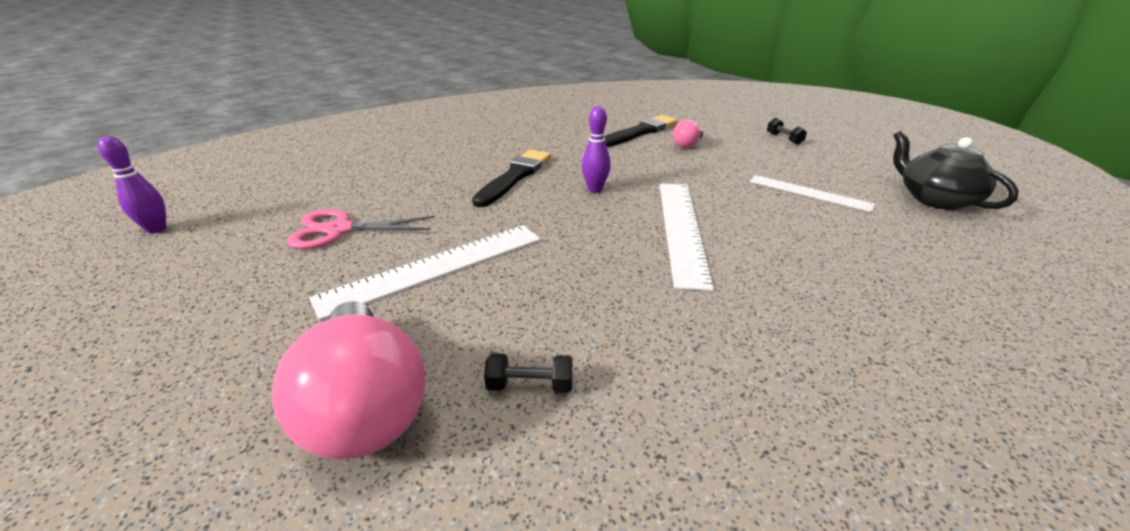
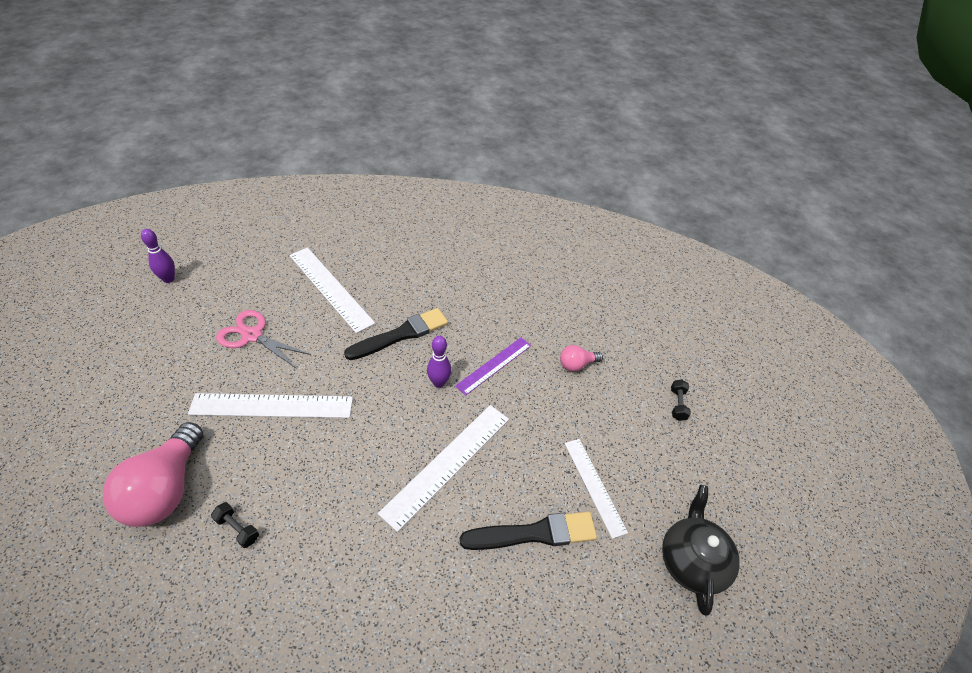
camera: 30 degrees right, 15 degrees up
(398, 174) = (330, 288): none -> white ruler
(626, 165) = (494, 365): none -> purple ruler
(640, 132) = (559, 323): black brush -> black brush (534, 533)

